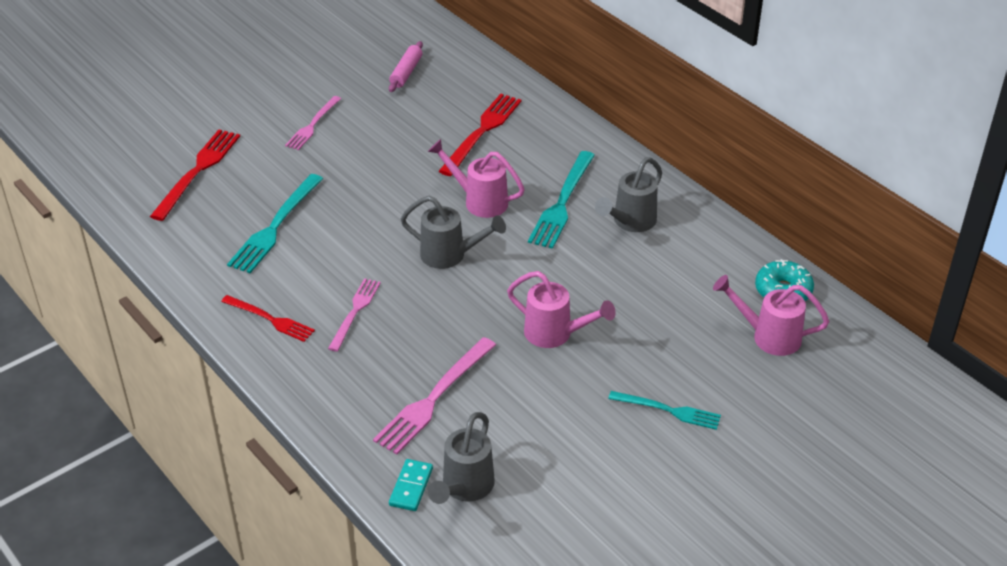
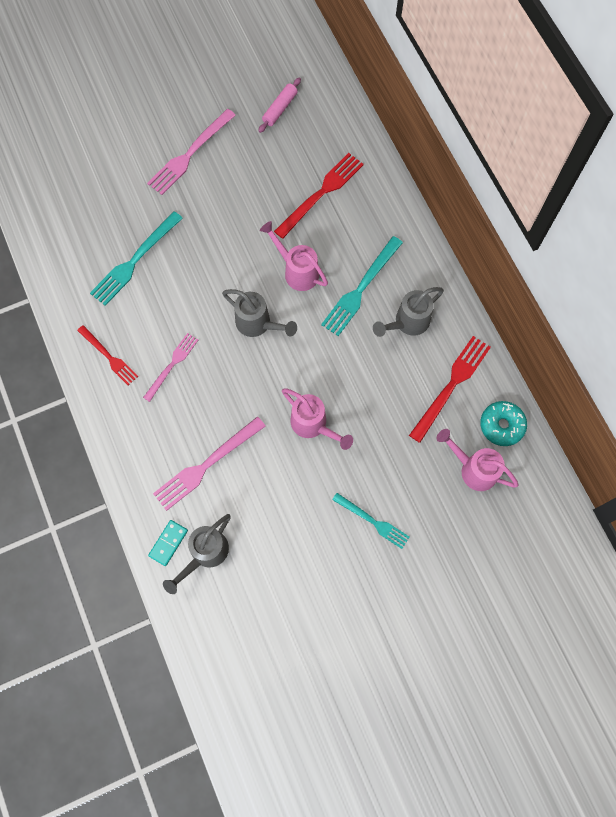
camera: 15 degrees right, 30 degrees up
(197, 172) = (90, 186): red fork -> red fork (451, 386)
(313, 125) = (190, 154): pink fork -> pink fork, size x1.56

